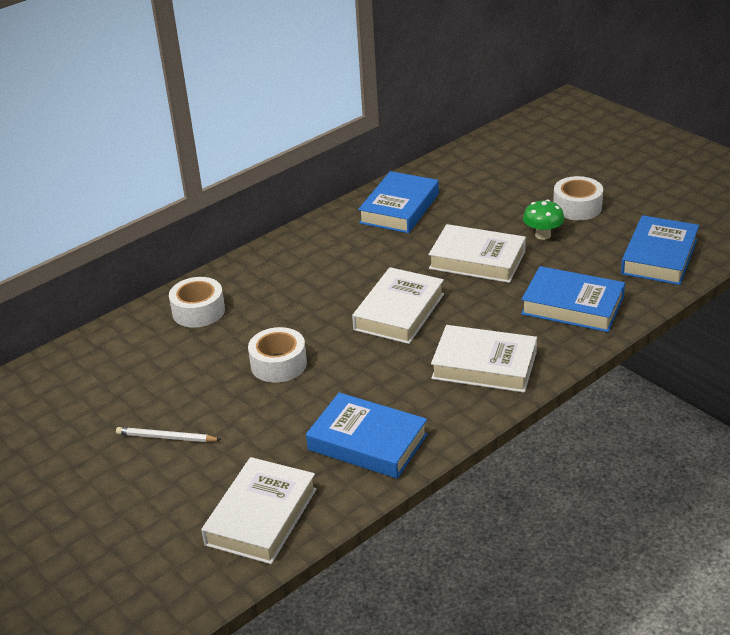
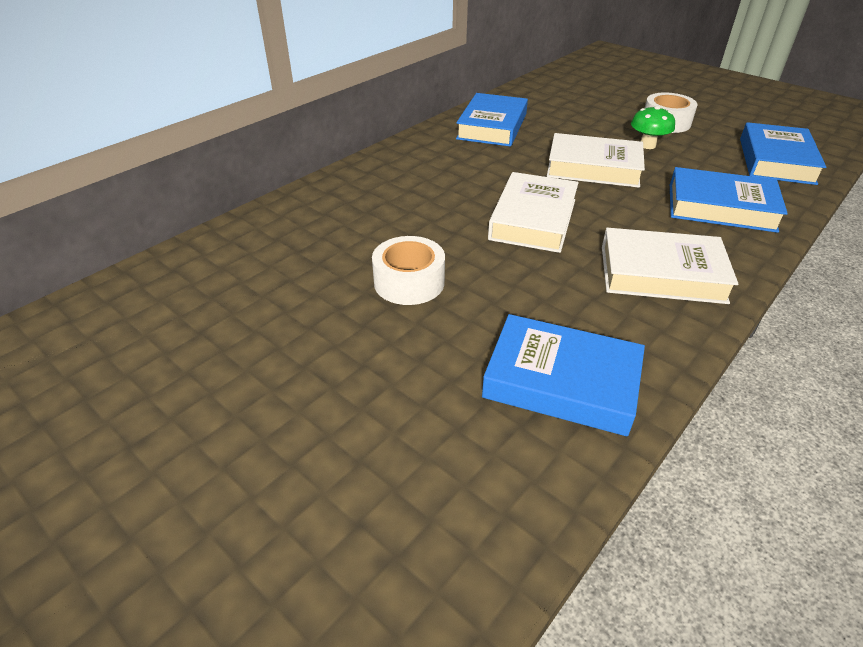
camera: 10 degrees left, 5 degrees up
(166, 438) = (273, 390): white pencil -> none
(198, 311) = (297, 225): white tape -> none
(261, 516) = (443, 519): white book -> none

